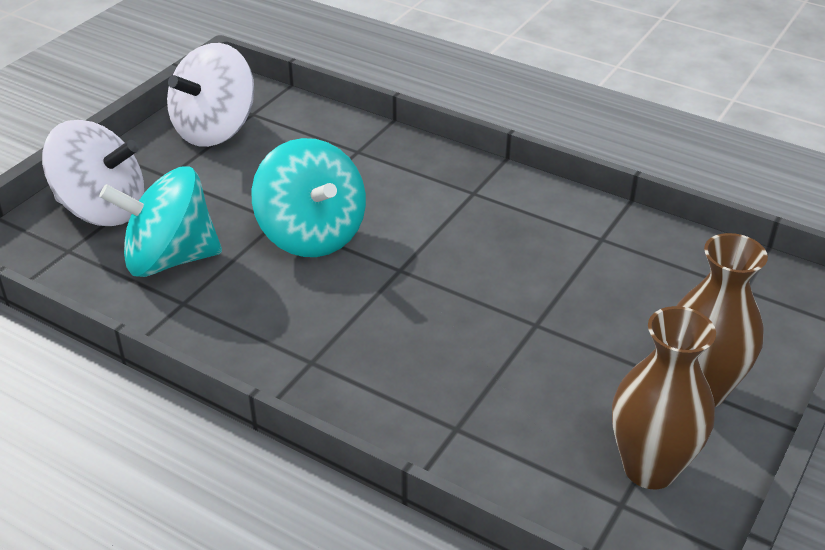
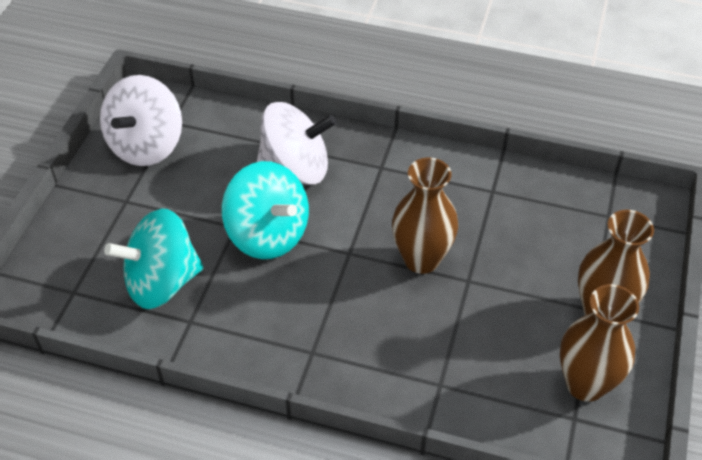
camera: 15 degrees left, 10 degrees up
(102, 209) = (84, 246): white spinning top -> white spinning top (296, 168)
(485, 292) = (421, 259): none -> brown vase

